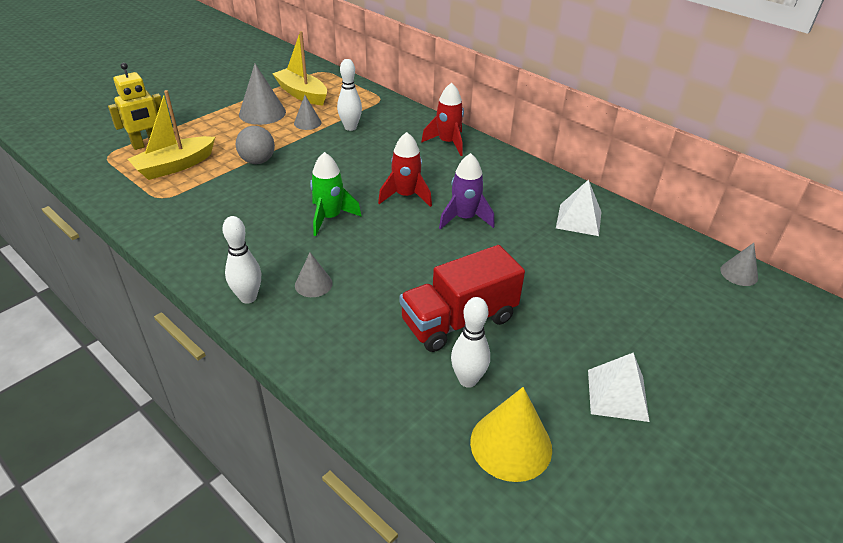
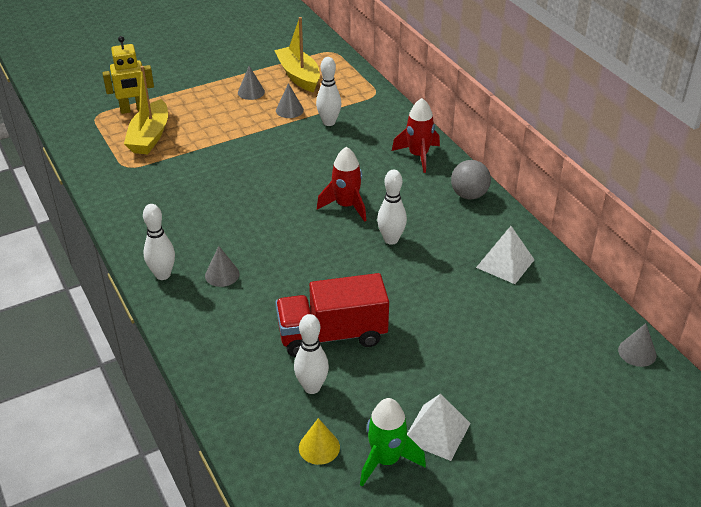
camera: 20 degrees right, 0 degrees up
(175, 166) = (149, 137): yellow boat -> yellow boat turned 60 degrees counterclockwise
(257, 161) = (225, 144): grey ball -> grey ball (469, 195)
(262, 113) = (251, 92): grey cone -> grey cone, size x0.58
(330, 218) = (265, 214): green rocket -> green rocket (386, 460)
(464, 218) = (391, 239): purple rocket -> white bowling pin
(511, 444) = (319, 447): yellow cone -> yellow cone, size x0.58

